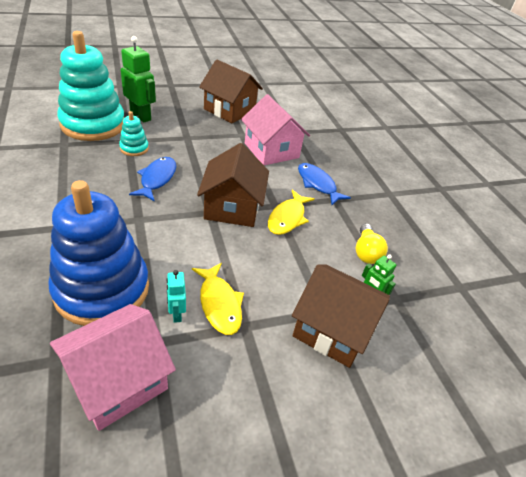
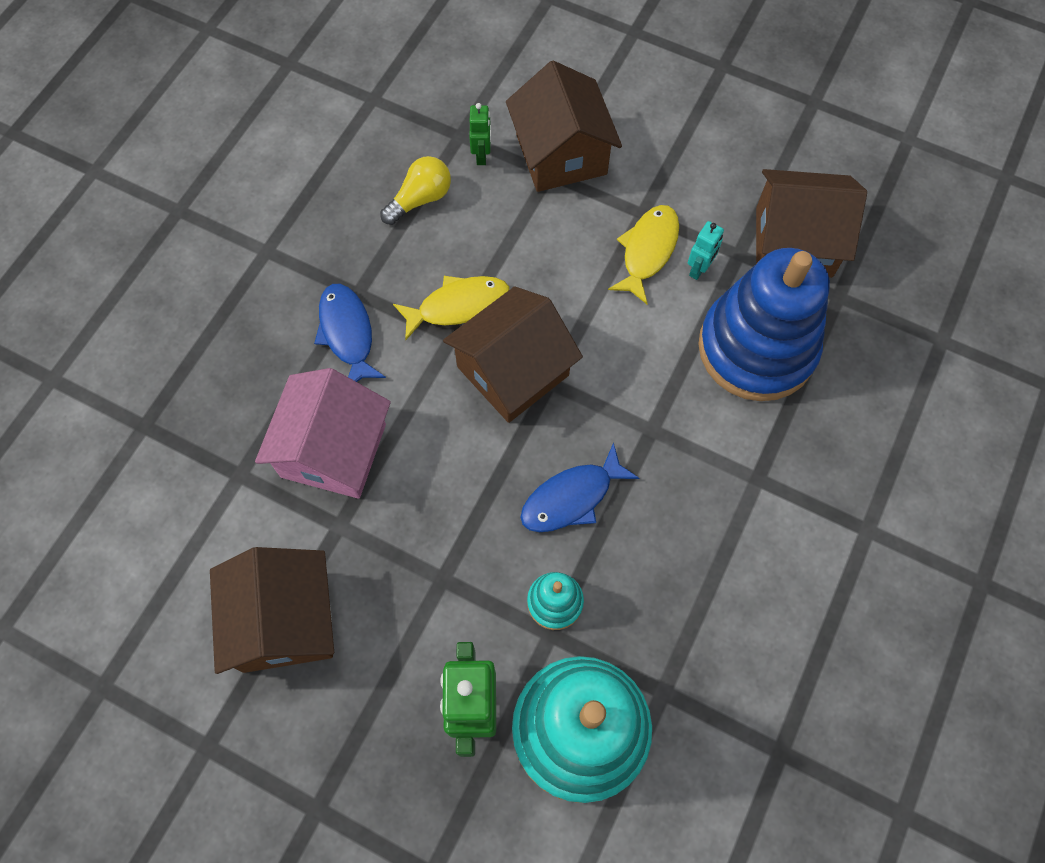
camera: 130 degrees left, 25 degrees up
(118, 380) = (793, 242): pink house -> brown house
(317, 184) = (347, 333): blue fish -> blue fish turned 150 degrees clockwise

